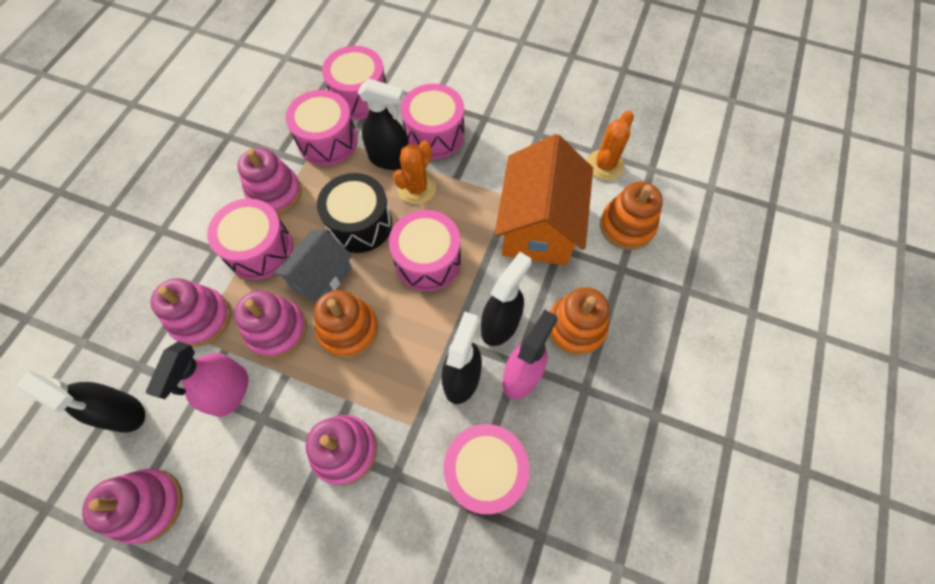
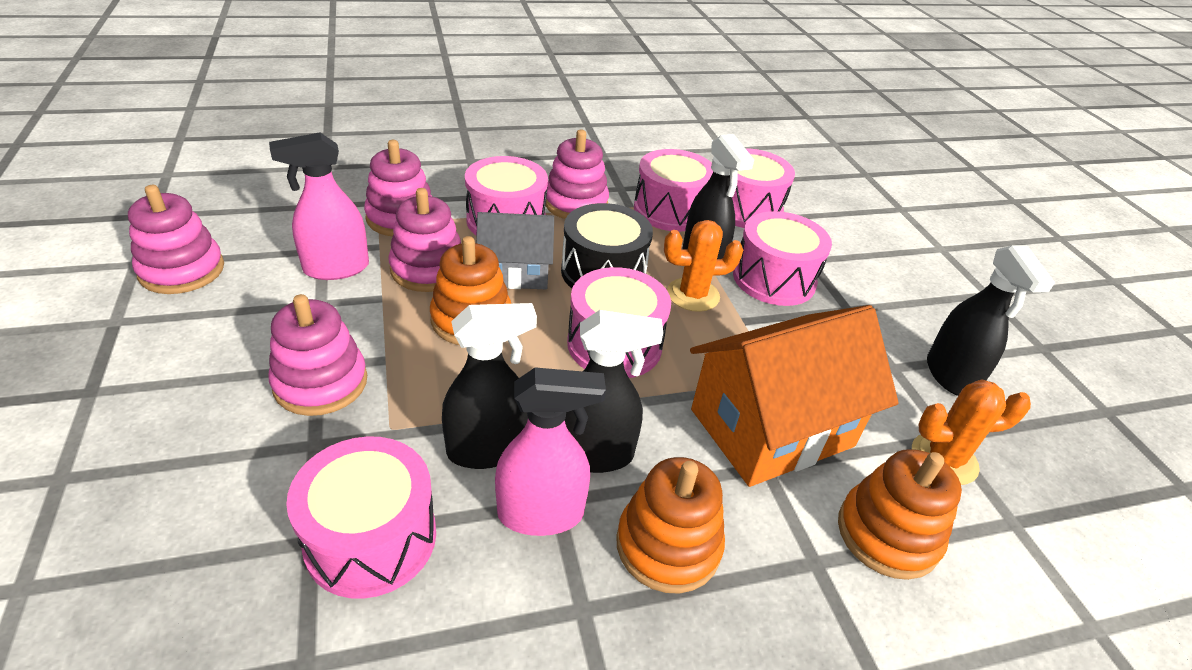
camera: 50 degrees right, 25 degrees down
(124, 412) = (271, 216): black spray bottle -> black spray bottle (950, 376)

